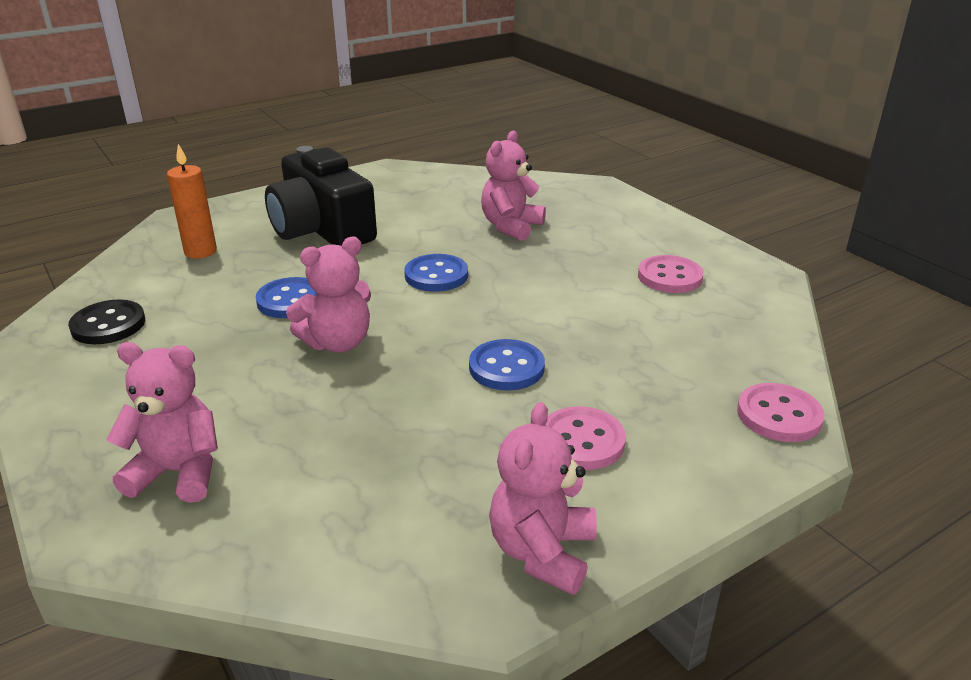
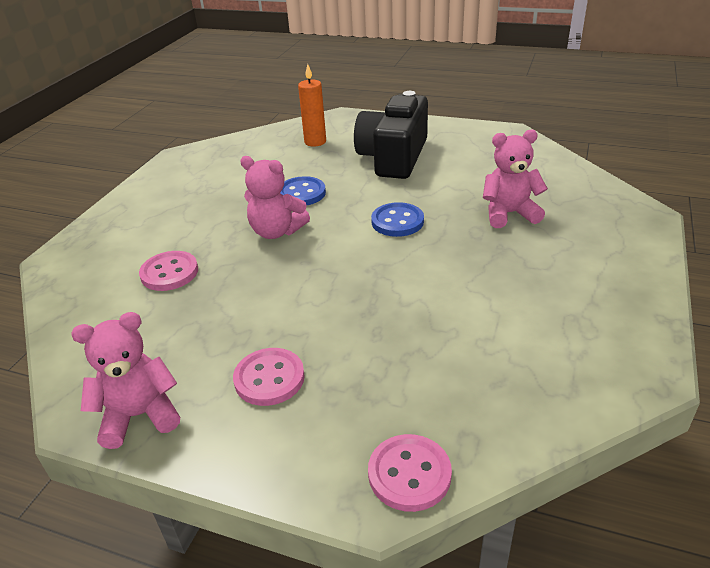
camera: 55 degrees right, 5 degrees up
(108, 325) = (216, 163): black button -> none
(178, 472) = (116, 253): pink teddy bear -> none
(506, 367) = (321, 305): blue button -> none
(670, 277) = (551, 319): pink button -> pink button (169, 273)

